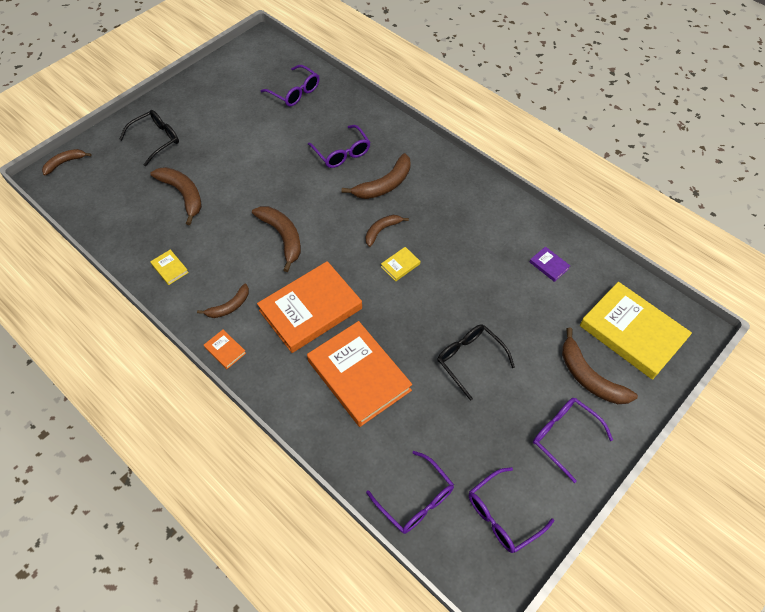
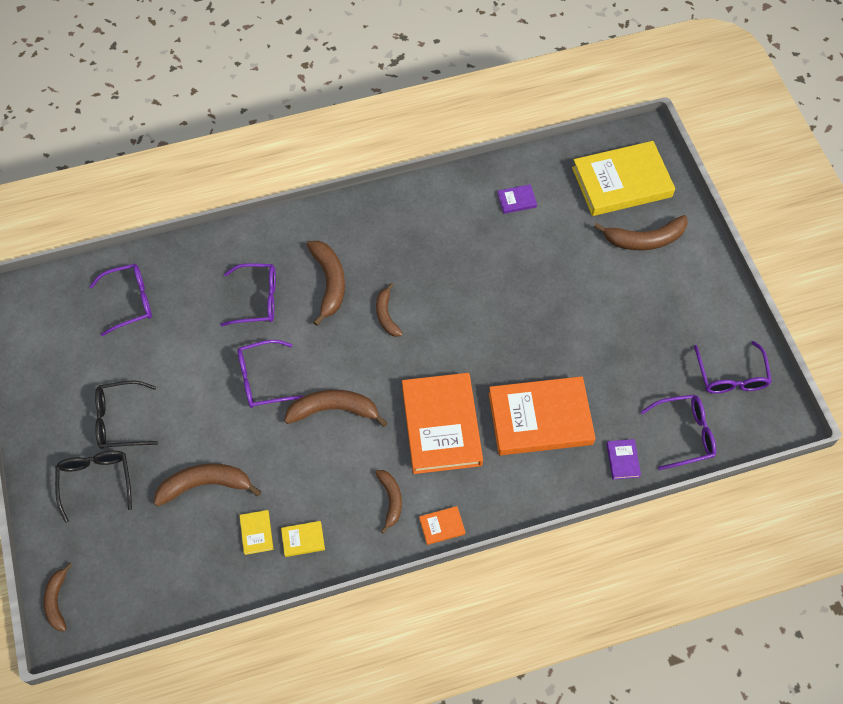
camera: 60 degrees left, 5 degrees up
(358, 458) = (623, 460): none -> purple book
(400, 265) = (439, 321): yellow book -> yellow book (256, 533)
(469, 359) = (576, 319): black glasses -> black glasses (120, 420)
(564, 436) = (687, 291): purple glasses -> purple glasses (262, 379)

